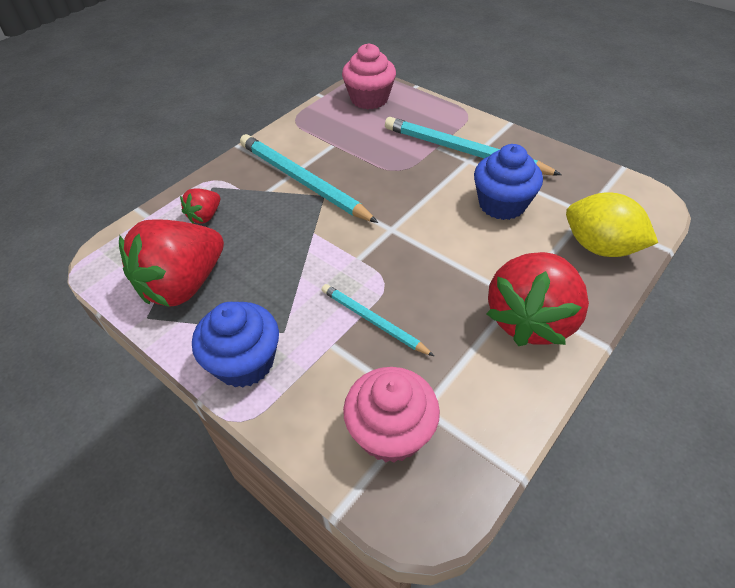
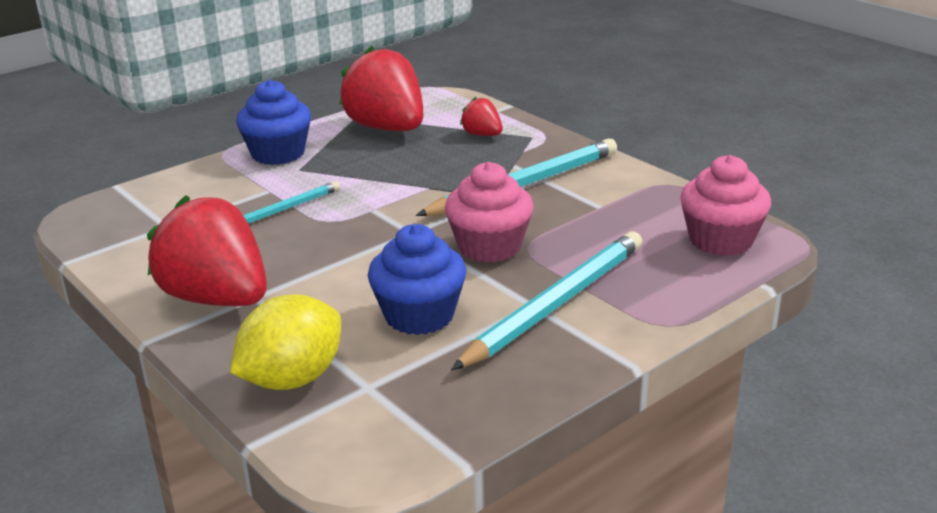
camera: 100 degrees right, 20 degrees down
(390, 432) = (158, 209): pink cupcake -> pink cupcake (489, 247)

